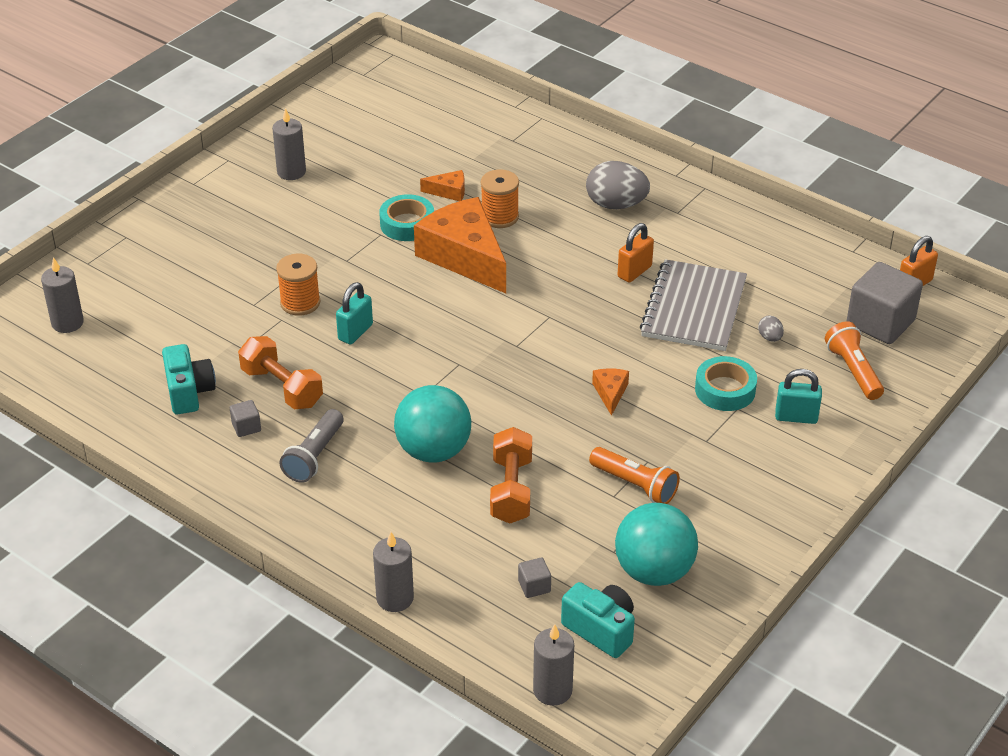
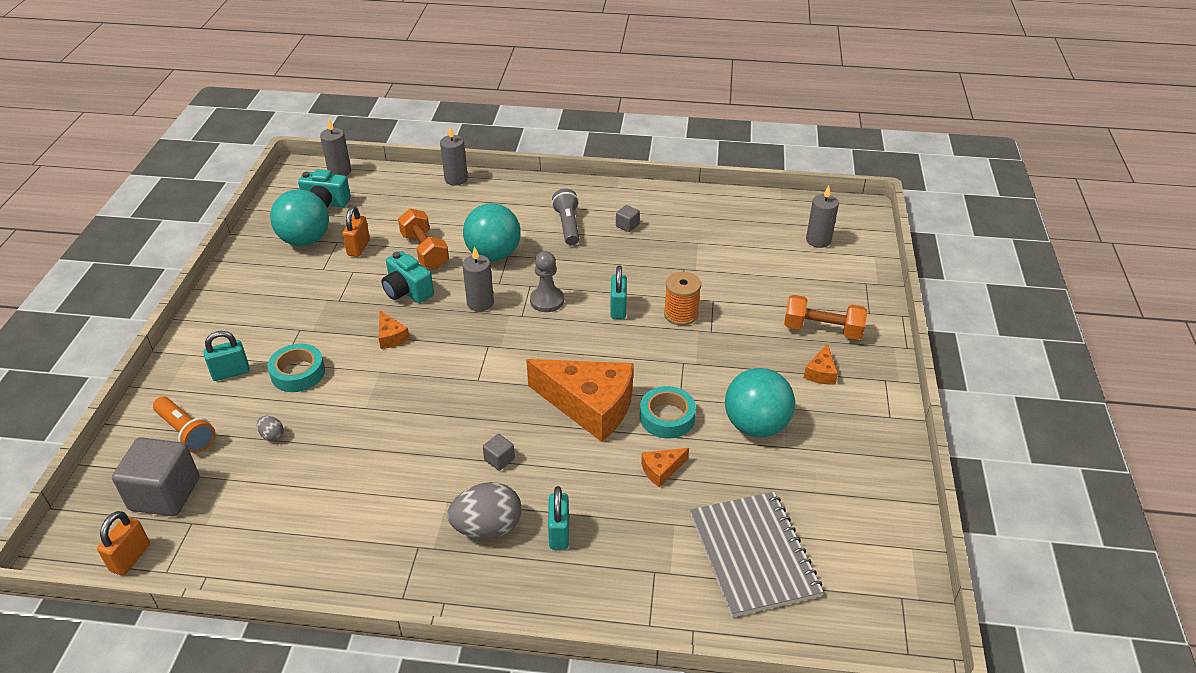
camera: 150 degrees right, 0 degrees up
(189, 392) = (686, 231): turquoise camera -> turquoise camera (407, 291)
(238, 207) = (821, 372): none -> orange cheese
(282, 387) = (630, 255): orange dumbbell -> orange dumbbell (822, 330)
(291, 172) = (822, 428): grey candle -> grey candle (480, 303)
(341, 192) = (756, 425): none -> turquoise ball
(420, 369) = (547, 301): none -> grey pawn
(499, 217) = (591, 461): orange spool -> none
(534, 586) = (377, 209): grey cube -> grey cube (499, 459)
(563, 183) = (559, 533): none -> turquoise padlock
(634, 272) = (427, 453): orange padlock -> orange padlock (358, 248)
(635, 485) = (340, 282): orange flashlight -> none
(694, 308) = (354, 437): grey notebook -> grey notebook (753, 555)

